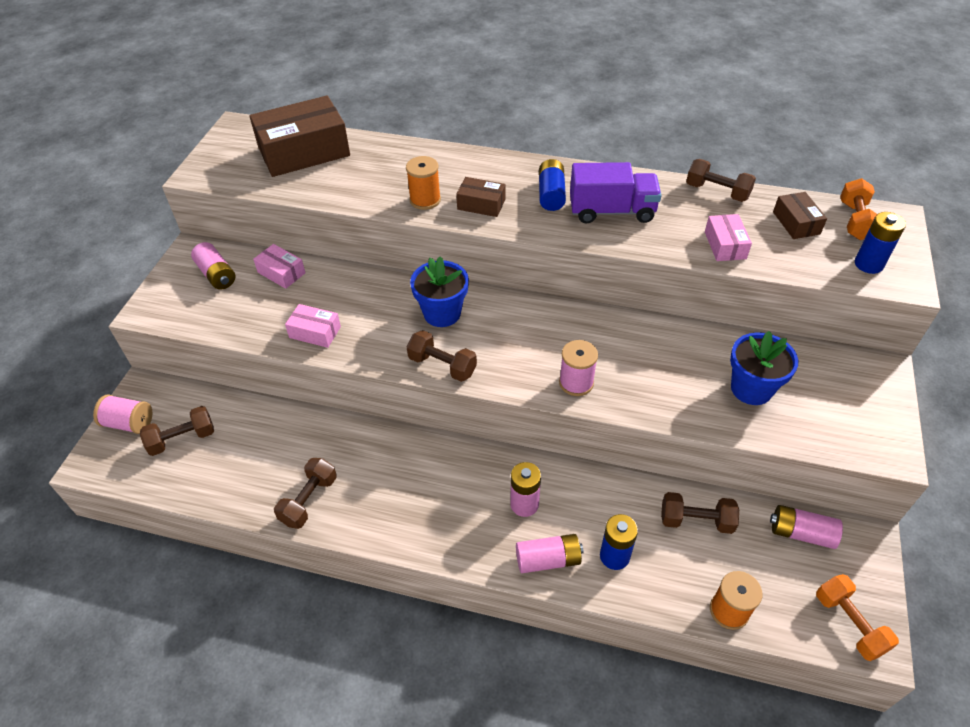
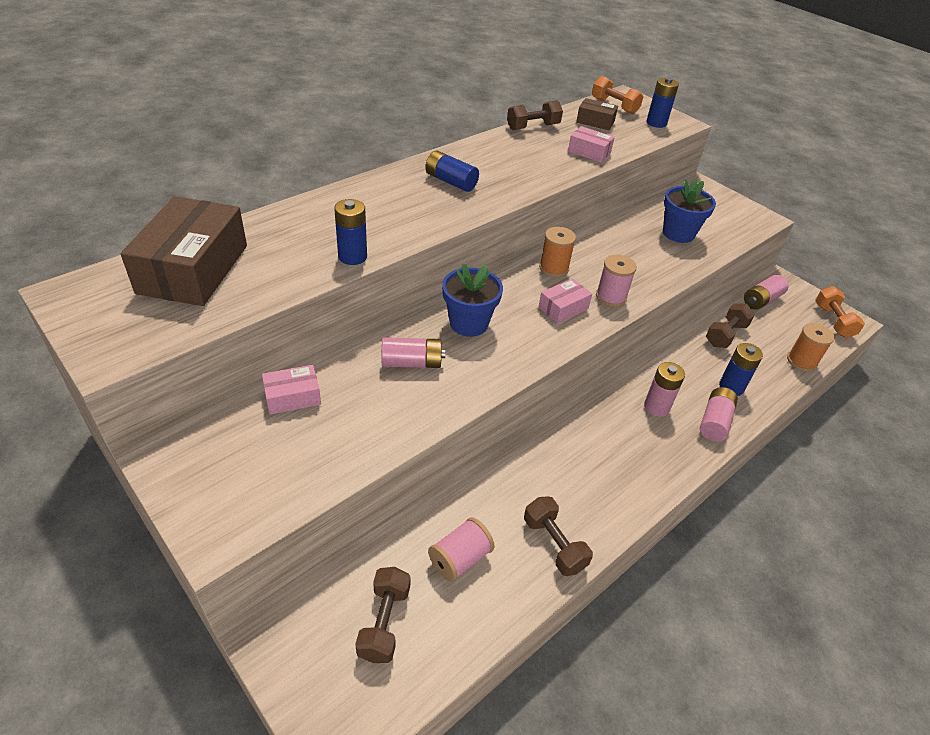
camera: 60 degrees left, 5 degrees down
(129, 423) = (309, 671): pink spool -> pink spool (460, 559)
(216, 275) = (231, 449): pink battery -> pink battery (412, 363)
(315, 332) = (407, 411): pink box -> pink box (563, 308)
(389, 203) = (352, 256): none -> blue battery
(425, 200) = (375, 237): orange spool -> orange spool (553, 268)
(442, 365) = (530, 353): brown dumbbell -> none
(481, 204) = (420, 215): brown box -> none
(612, 211) = (503, 170): purple truck -> none
(849, 623) = (833, 321): orange dumbbell -> orange dumbbell turned 75 degrees clockwise

